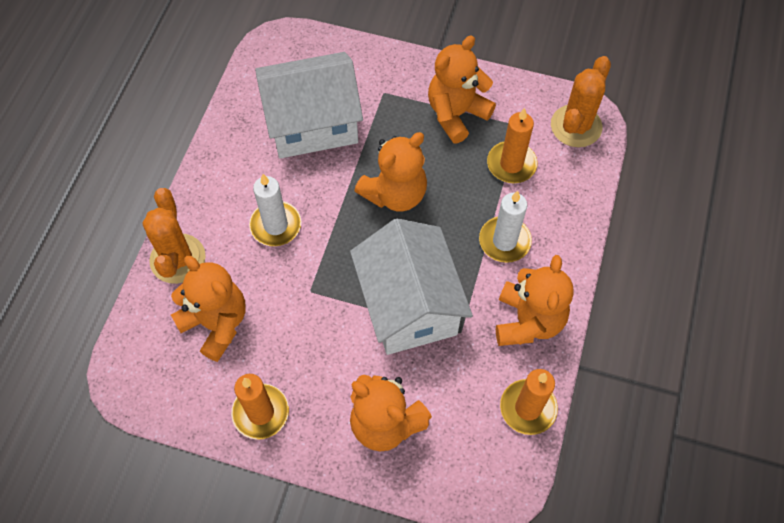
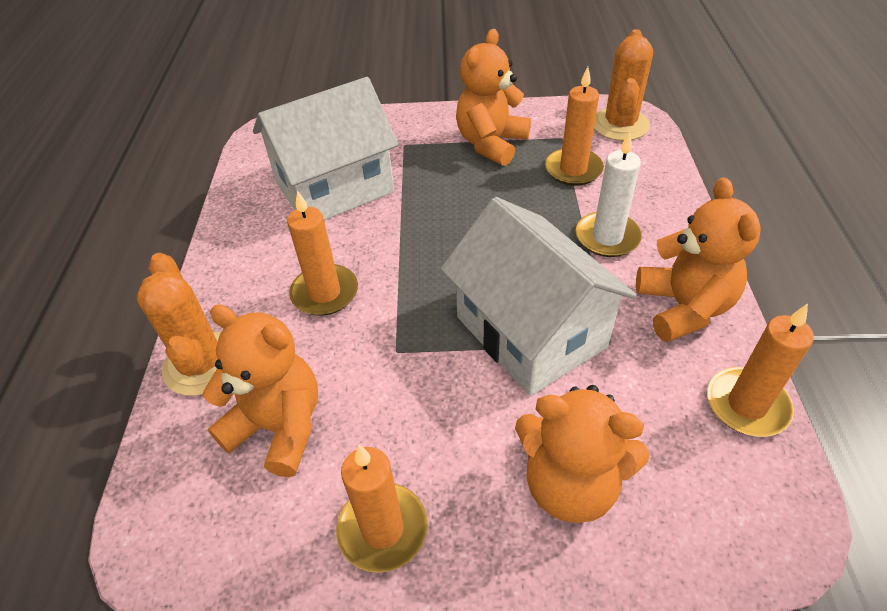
camera: 15 degrees left, 15 degrees down
(275, 225) = (325, 293): white candle -> orange candle
(395, 194) = (458, 226): orange teddy bear -> none

